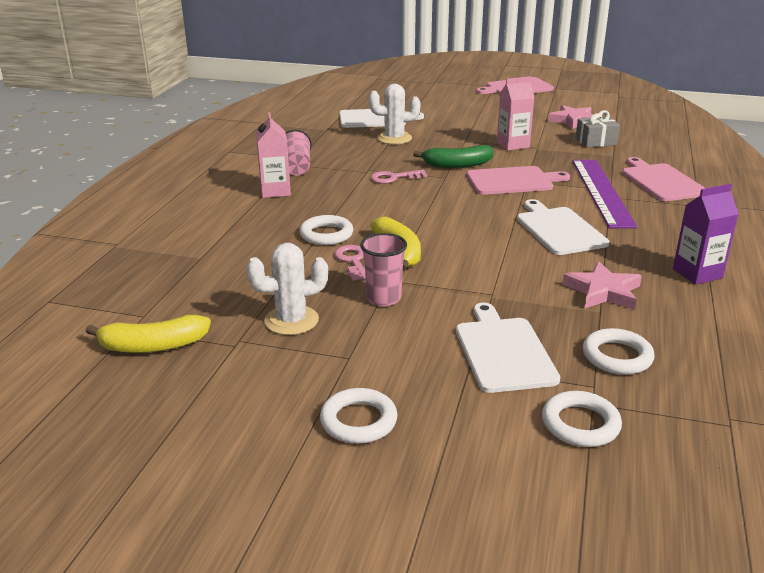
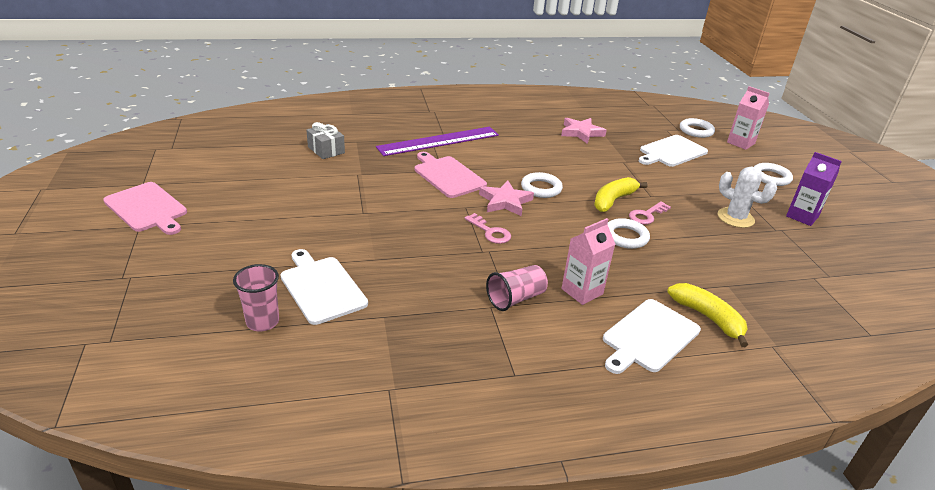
camera: 120 degrees left, 5 degrees up
(153, 346) = (826, 258): yellow banana -> yellow banana (708, 318)
(383, 298) = (673, 193): pink cup -> pink cup (262, 322)
(394, 138) = (384, 256): white cactus -> none
(457, 165) = (433, 206): green banana -> none
(513, 145) = (360, 186): pink carton -> pink carton (740, 143)
(559, 229) = (517, 150): white cutting board -> white cutting board (649, 337)
(573, 121) = (268, 164): pink star -> pink star (505, 202)
(617, 356) = (637, 126): white ring -> white ring (541, 188)
(661, 181) = (400, 123): pink cutting board -> none
(697, 273) = (531, 111): purple carton -> purple carton (802, 216)

